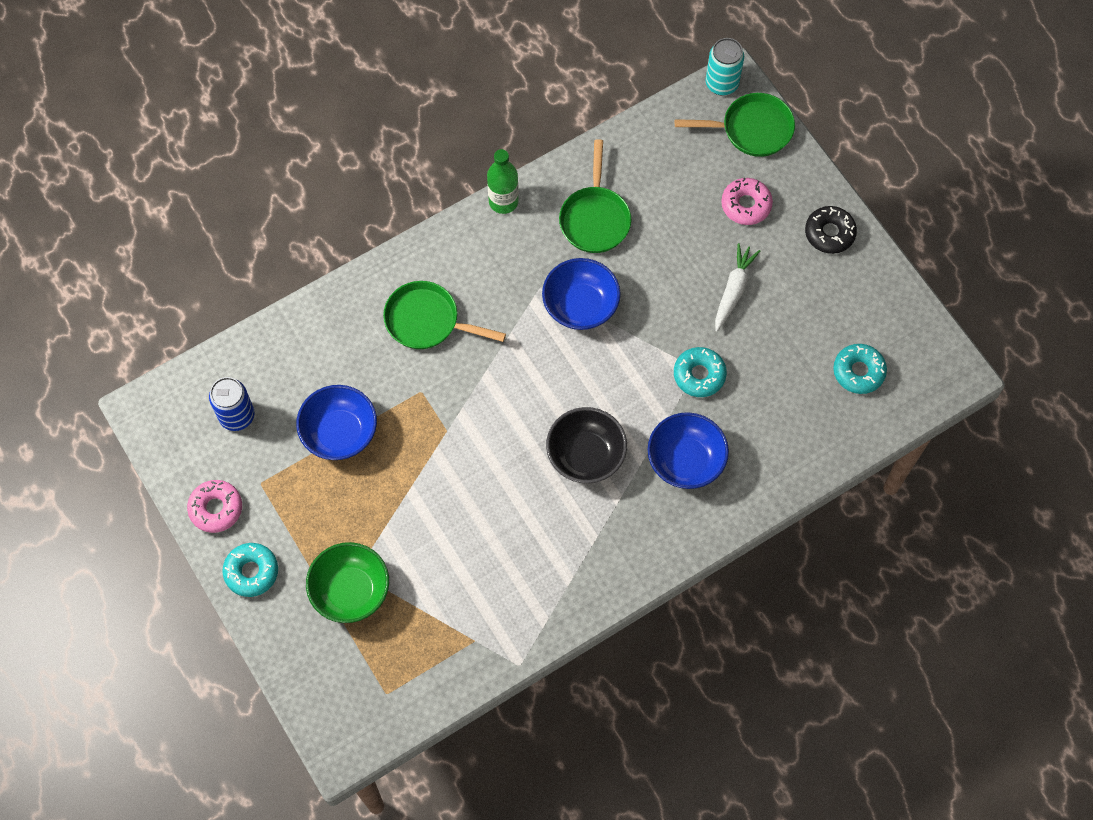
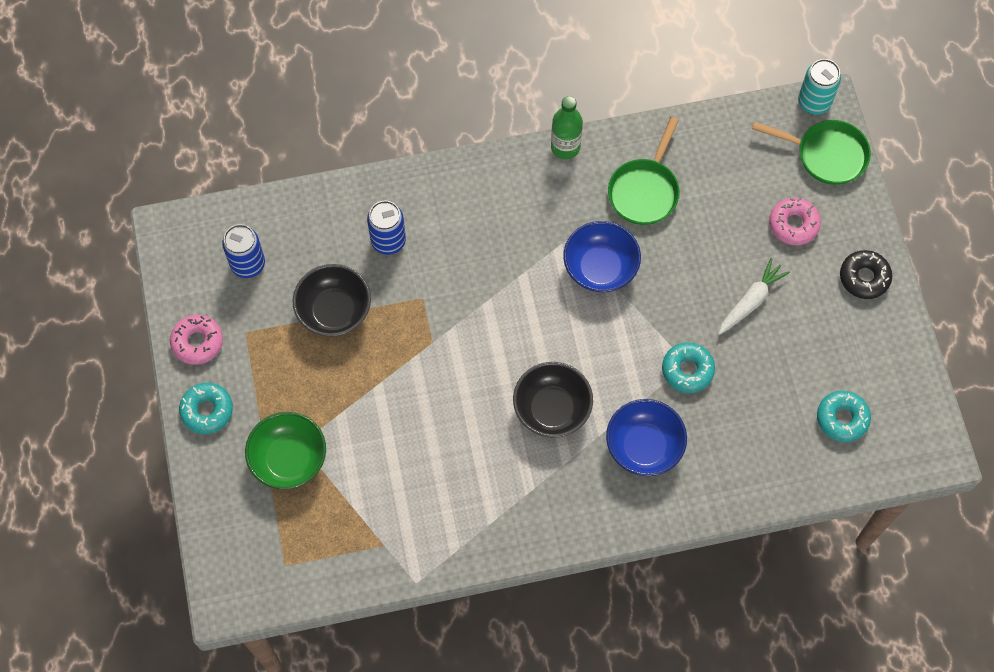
camera: 20 degrees right, 0 degrees up
(339, 433) = (334, 311): blue bowl -> black bowl
(367, 347) = (388, 241): none -> blue can
(427, 321) = (452, 235): green pan -> none

